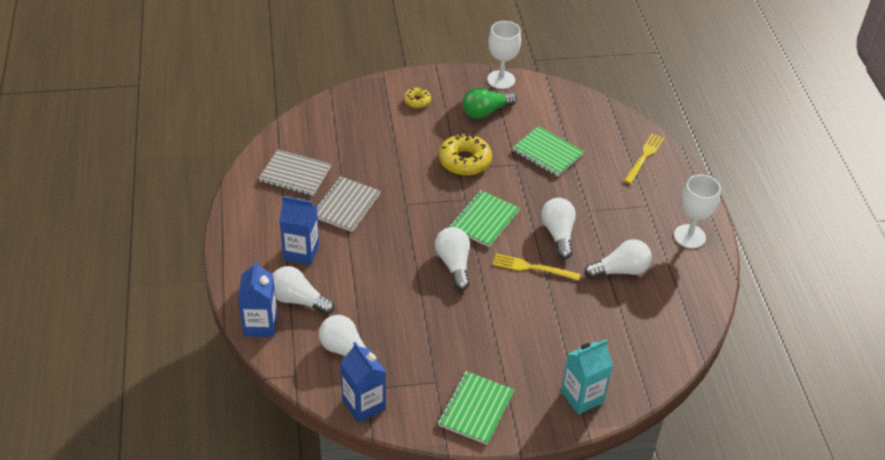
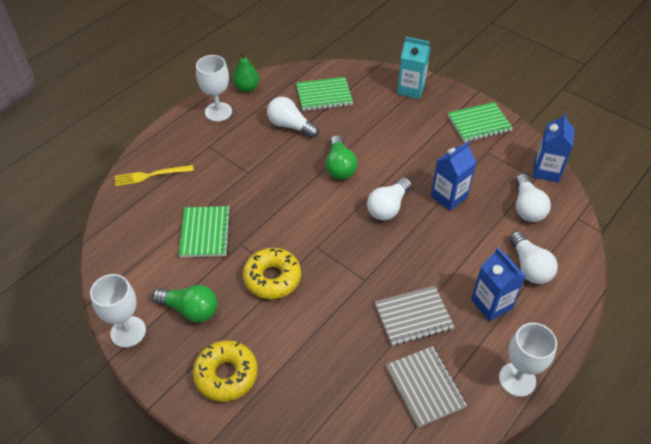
camera: 130 degrees left, 5 degrees up
(240, 218) = (517, 379): none -> white goblet
(260, 325) = (575, 270): blue carton -> blue carton (449, 196)
(417, 101) = (226, 375): yellow donut -> yellow donut, size x1.84
(484, 220) = (325, 220): green notebook -> green notebook (324, 95)
(533, 268) = (339, 166): yellow fork -> green light bulb
(558, 234) = (292, 173): white light bulb -> none
(708, 275) = (247, 88): none -> green pear

